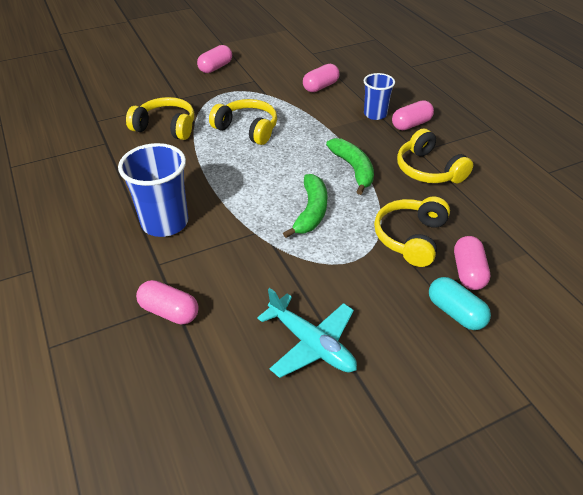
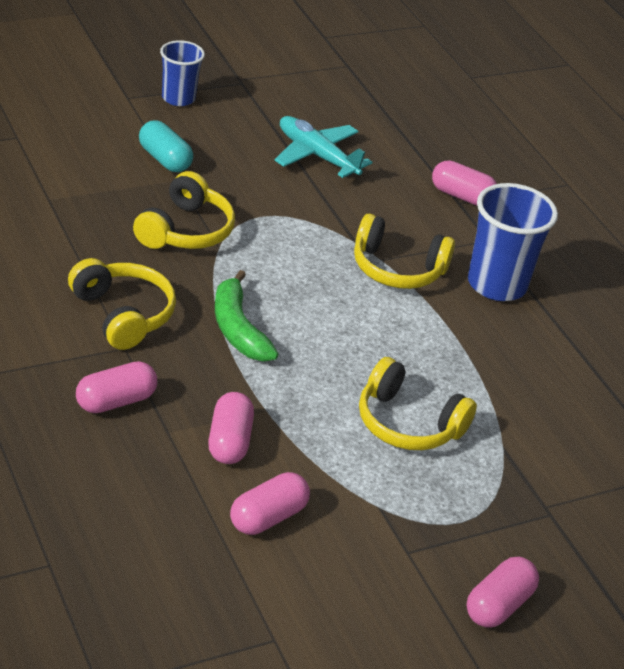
camera: 175 degrees right, 5 degrees down
(166, 127) = (549, 443): yellow headphones -> yellow headphones (397, 269)
(311, 211) = (307, 276): green banana -> none
(375, 114) = (174, 432): blue cup -> blue cup (178, 98)
(468, 272) = (132, 190): pink capsule -> pink capsule (229, 441)

